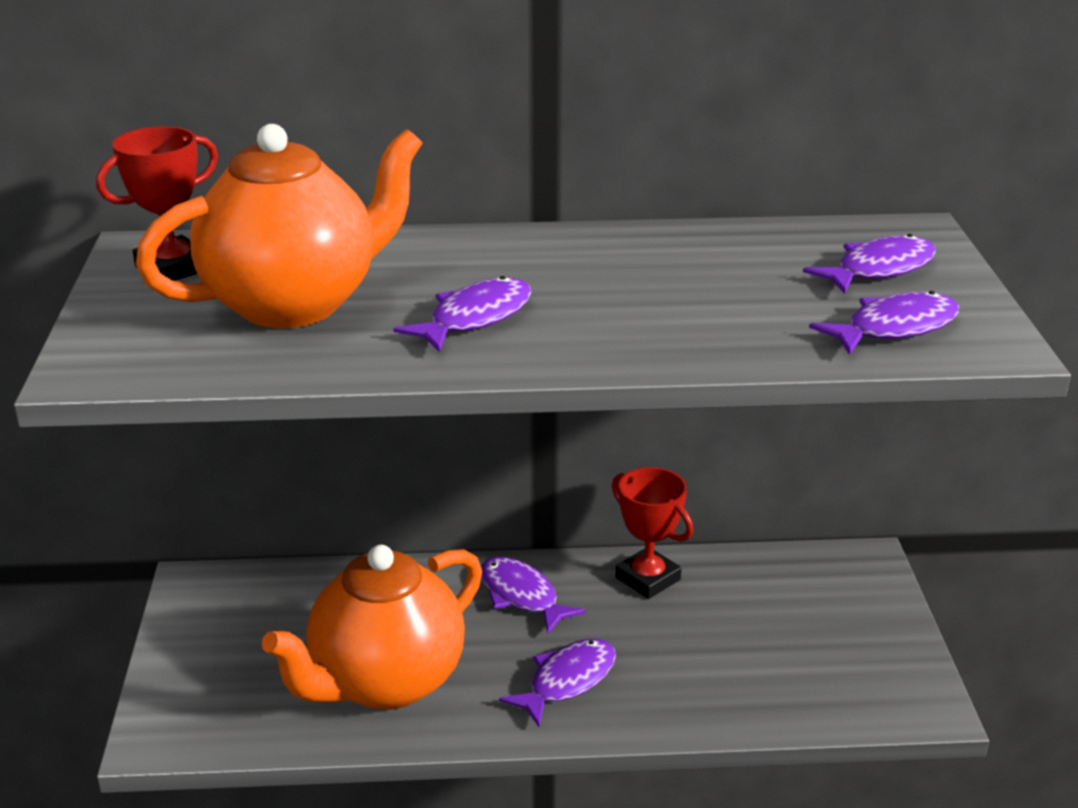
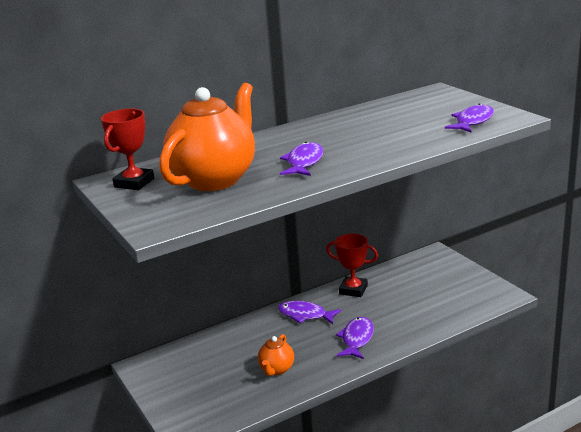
camera: 25 degrees left, 5 degrees down
(385, 682) = (276, 369): orange teapot -> orange teapot, size x0.46
(879, 269) = (440, 105): purple fish -> none

